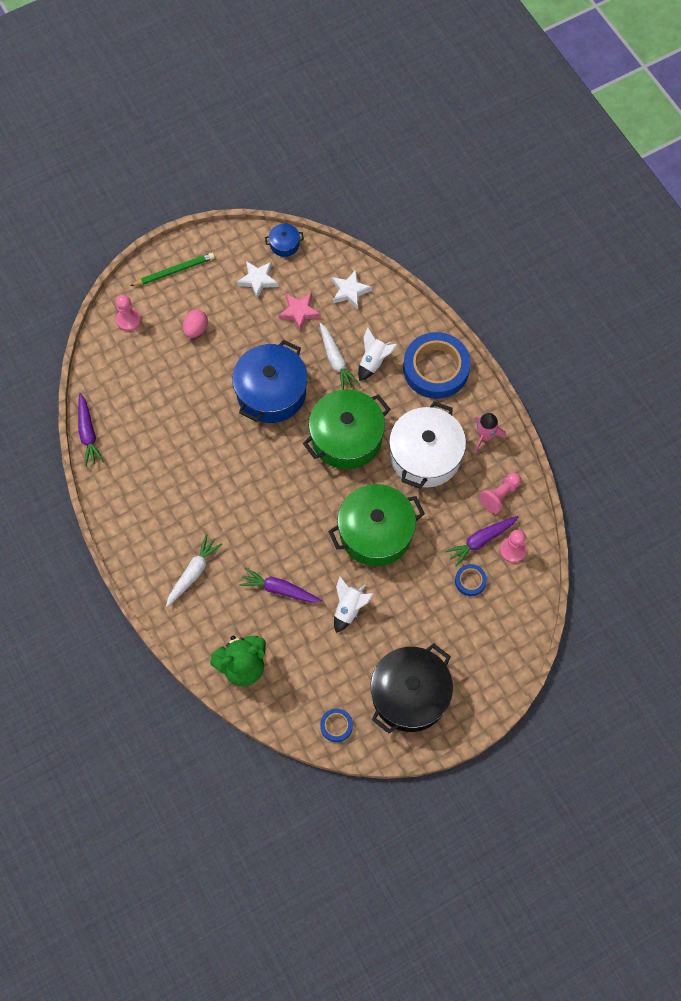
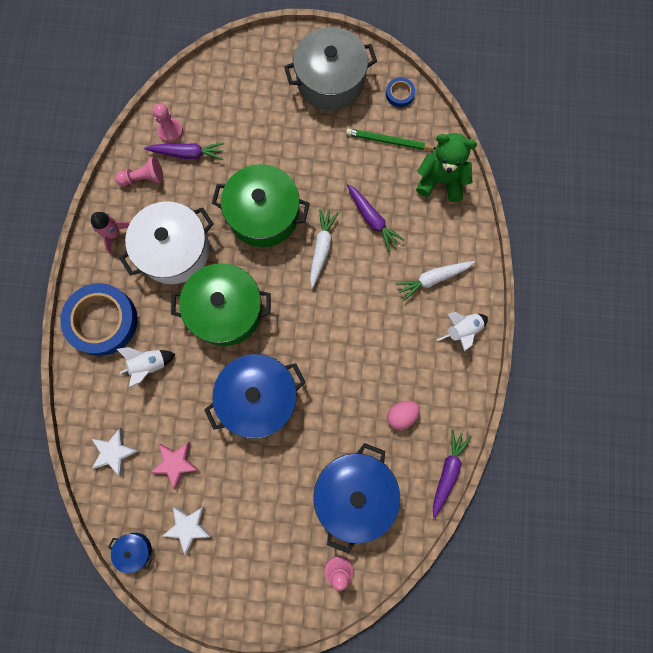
camera: 145 degrees left, 10 degrees up
(150, 374) = (354, 494): none -> blue pot
(174, 271) = (260, 597): green pencil -> green pencil (389, 141)
(196, 329) = (282, 513): pink egg -> pink egg (401, 415)
(336, 360) = (180, 390): white carrot -> white carrot (321, 249)
(349, 608) = (329, 170): white rocket -> white rocket (462, 330)
(410, 694) = (330, 81): black pot -> grey pot
(470, 581) = (221, 130): blue tape -> none

